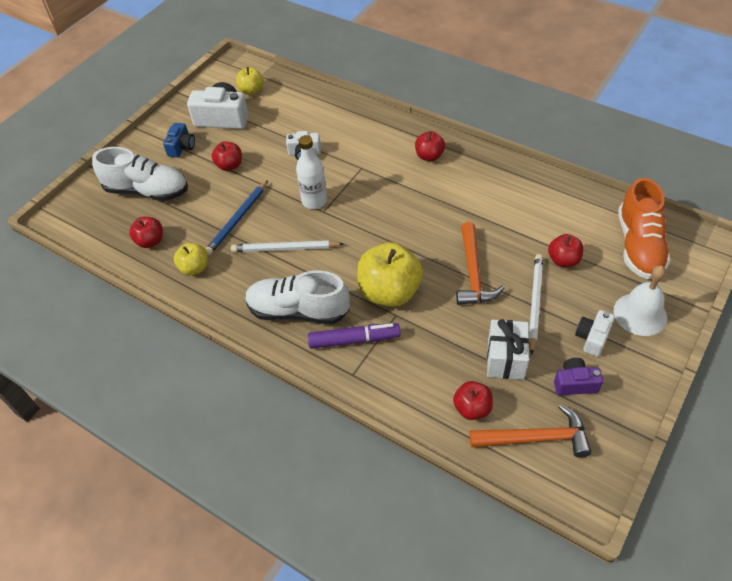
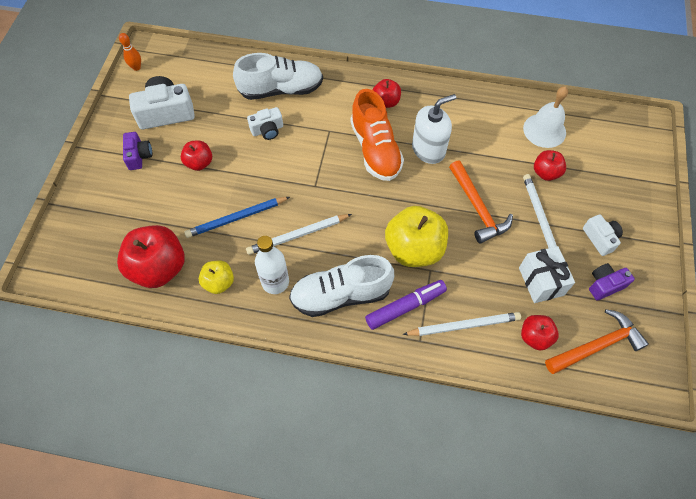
camera: 25 degrees left, 10 degrees up
(147, 191) = (127, 214): white shoe -> white shoe (281, 90)
(150, 241) = (159, 268): red apple -> red apple, size x1.86
(181, 147) = (139, 156): blue camera -> purple camera
(217, 76) = (136, 67): none -> orange bowling pin
(238, 219) = (236, 218): blue pencil -> blue pencil turned 60 degrees clockwise
(251, 91) = (181, 75): yellow apple -> none
(314, 201) = (301, 178): white bottle -> white bottle (275, 282)
(403, 374) = (463, 325): none -> white pencil
(450, 208) = (428, 149): none -> white soap dispenser
(592, 338) = (600, 238): white camera -> white camera turned 150 degrees clockwise
(638, 245) = (598, 141): orange shoe -> orange shoe (375, 149)
(640, 314) = (627, 204): white bell -> white bell (544, 130)

